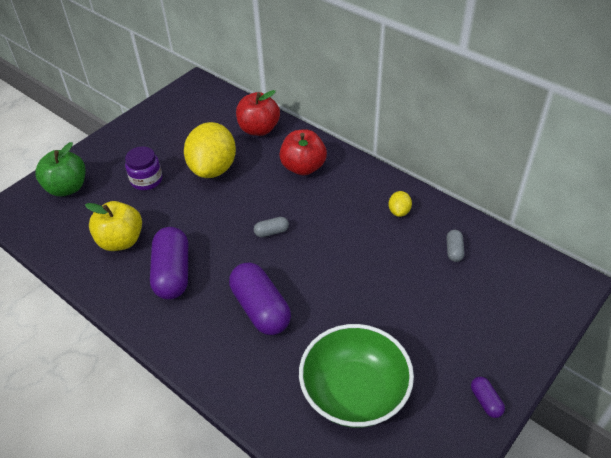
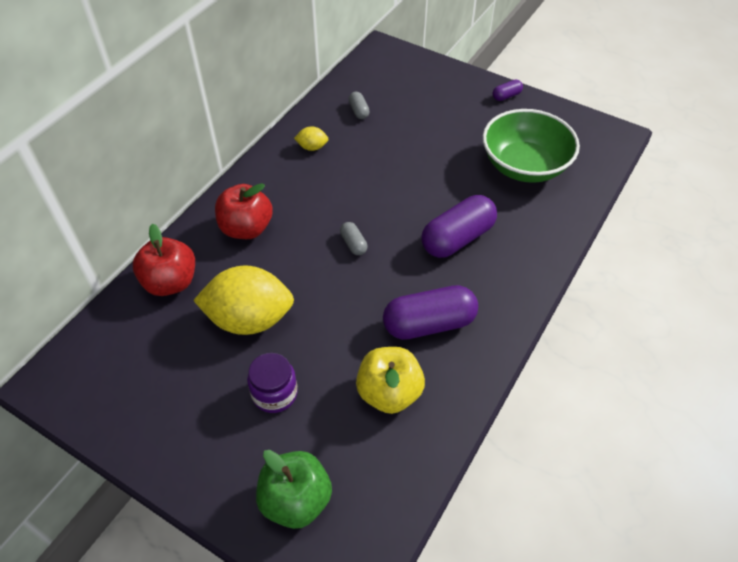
camera: 100 degrees left, 5 degrees up
(454, 250) = (359, 111): grey capsule -> grey capsule turned 75 degrees clockwise

